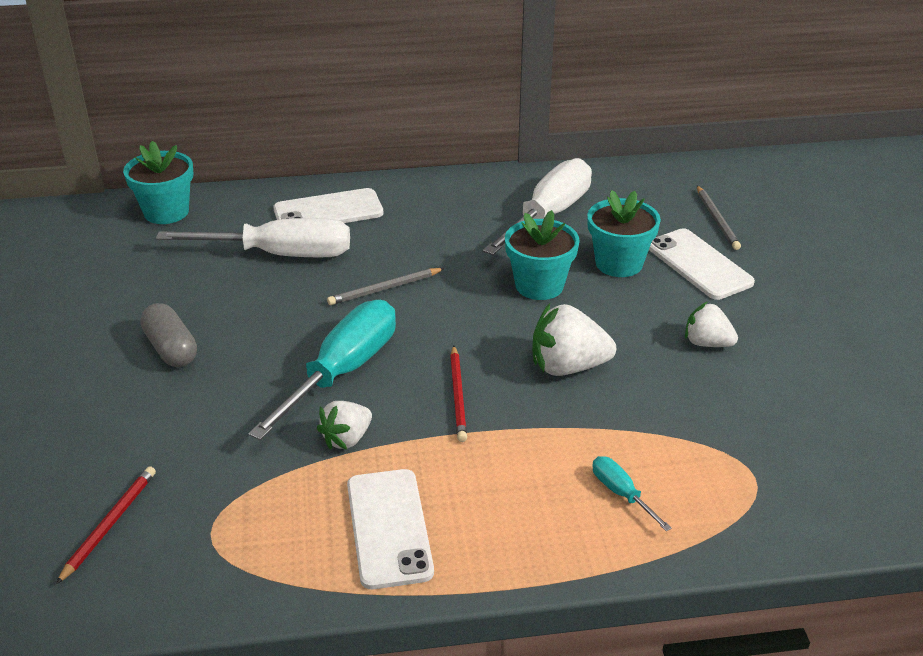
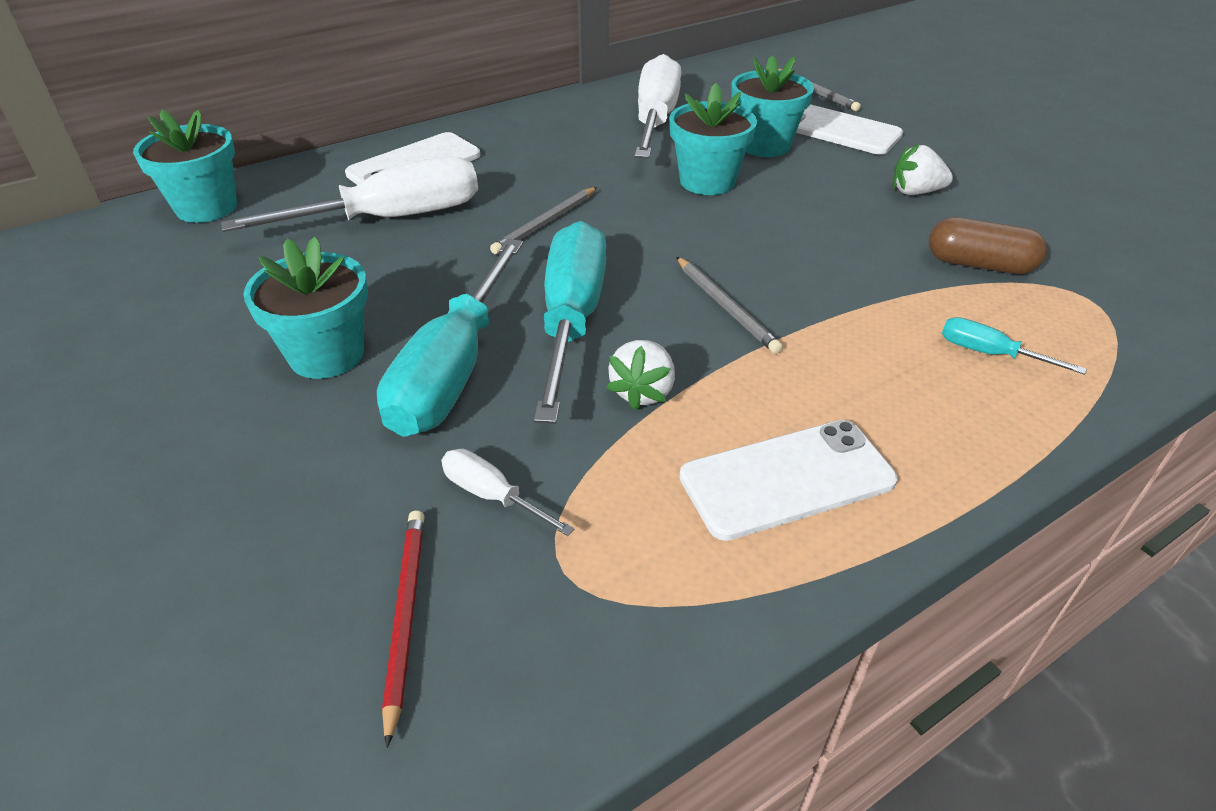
camera: 25 degrees left, 5 degrees up
(171, 349) = (326, 354): grey capsule -> turquoise flower pot
(204, 474) = (493, 496): none -> white screwdriver
(240, 383) = (454, 369): none -> turquoise screwdriver
(389, 528) = (787, 479): white phone -> white phone turned 75 degrees counterclockwise
(458, 396) = (726, 307): red pencil -> grey pencil
(568, 367) = (810, 247): white strawberry -> none
(692, 422) = (979, 264): none -> brown capsule

